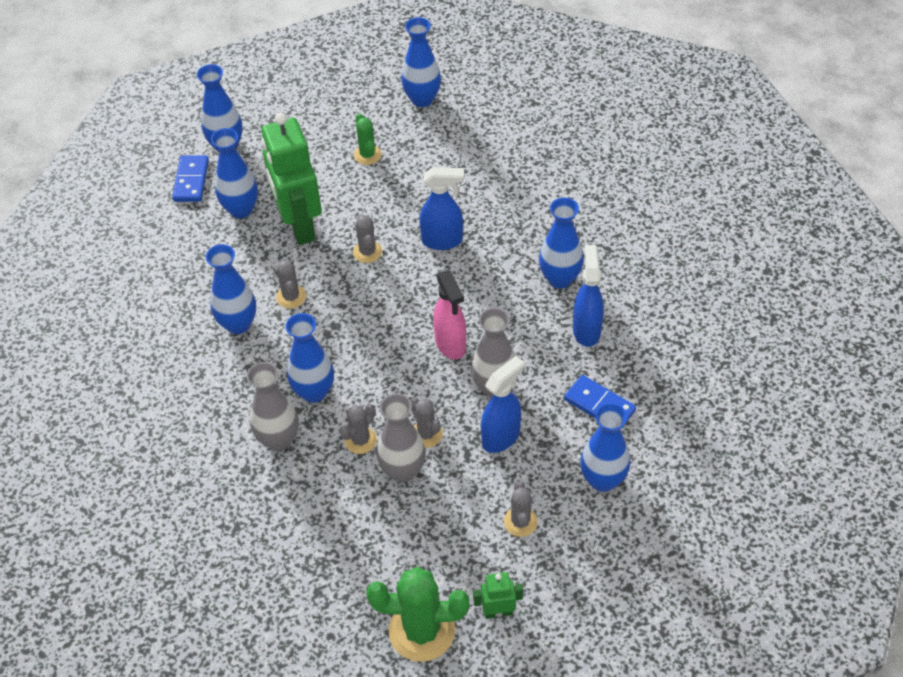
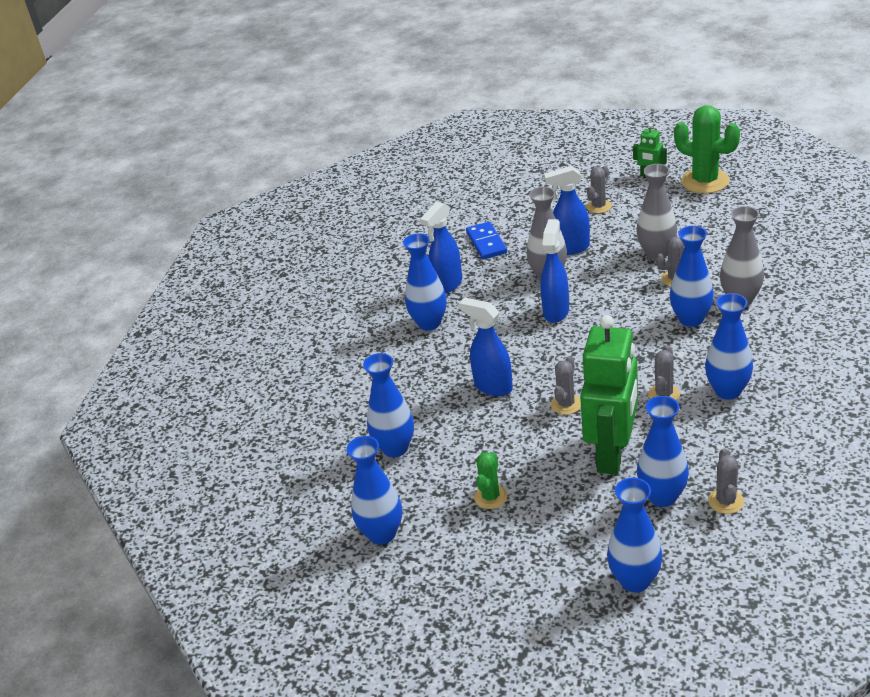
camera: 140 degrees left, 15 degrees down
(191, 180) = (701, 555): blue domino -> none
(426, 434) = (622, 266): grey cactus -> grey cactus (726, 501)
(450, 345) = (556, 311): pink spray bottle -> blue spray bottle
(602, 480) = (526, 209): blue vase -> blue vase (395, 448)

